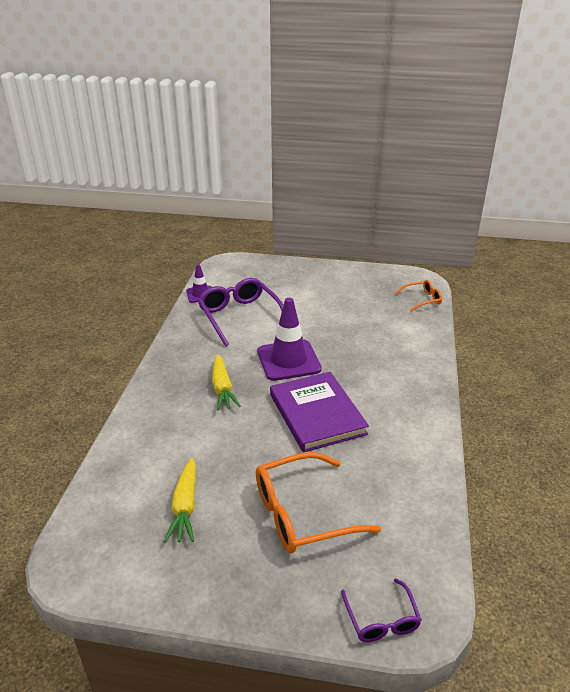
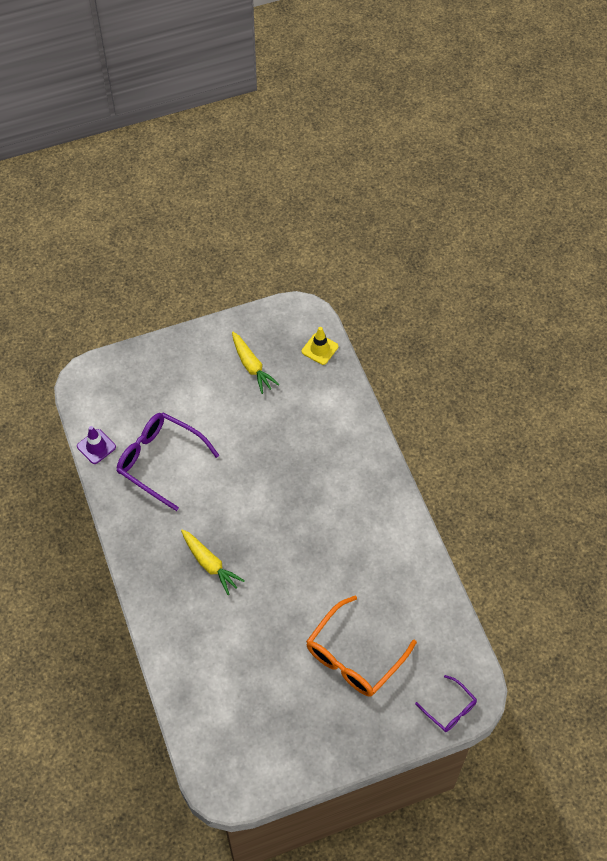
camera: 30 degrees left, 25 degrees up
(185, 506) = (266, 697): yellow carrot -> yellow carrot (251, 366)
(288, 360) = (245, 499): purple traffic cone -> none
(317, 414) = (308, 552): purple book -> none
(421, 300) = (320, 349): orange glasses -> yellow traffic cone

